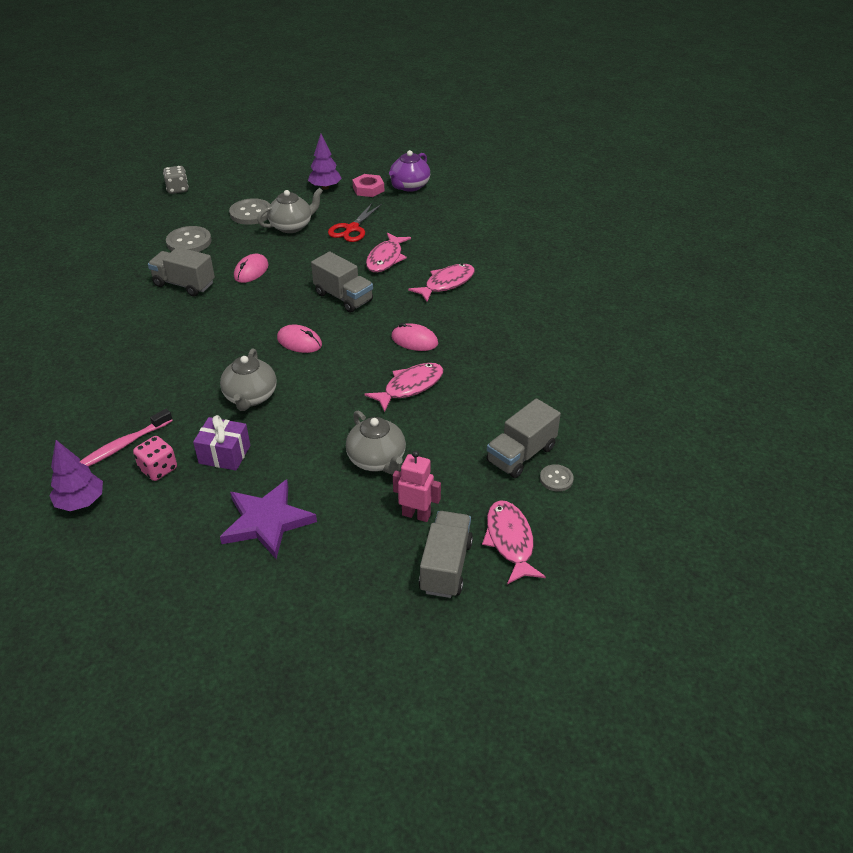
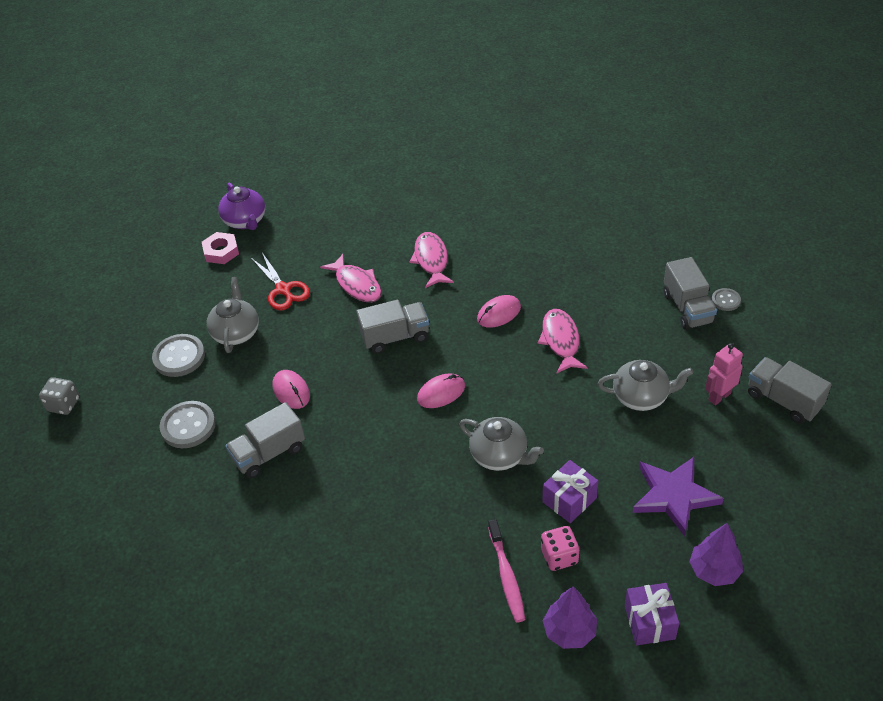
camera: 55 degrees left, 5 degrees up
(111, 550) = (649, 622): none -> purple gift
(325, 187) = (185, 282): purple tree -> purple tree (714, 570)
(510, 541) = (776, 354): pink fish -> none

